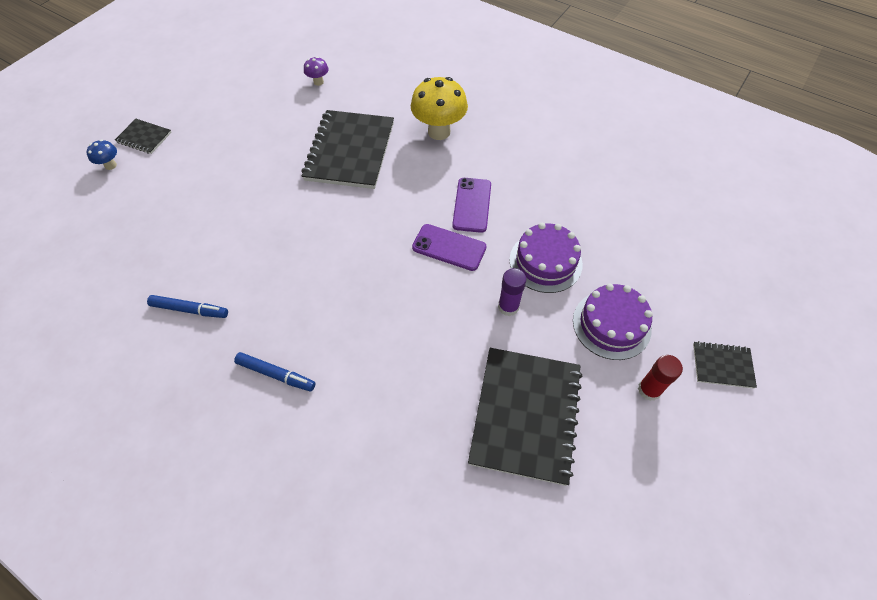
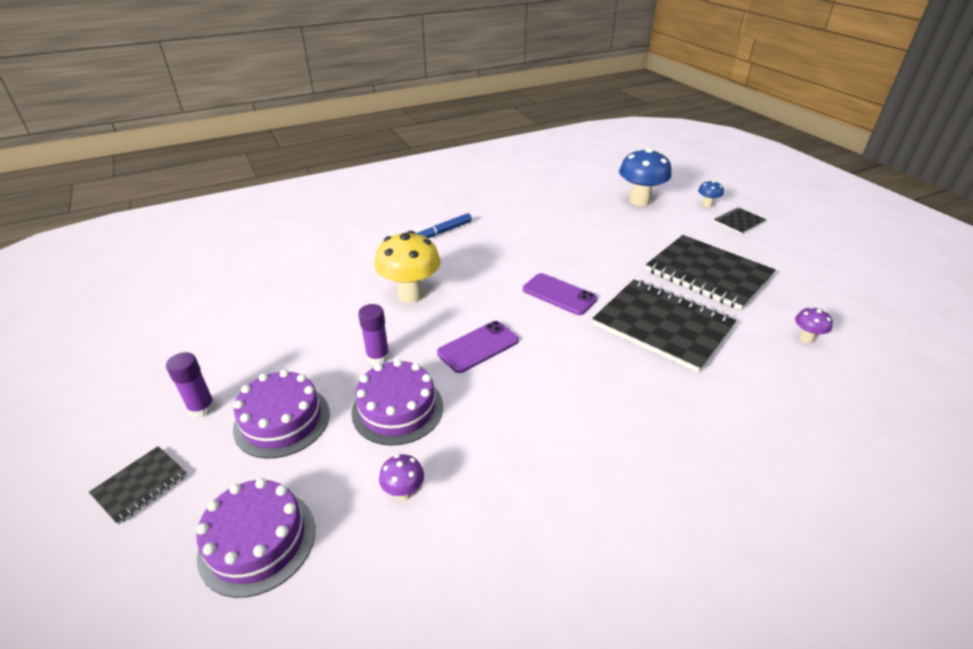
camera: 120 degrees right, 20 degrees down
(119, 220) = (639, 201): none -> blue mushroom
(190, 309) = (529, 212): blue marker -> none
(439, 132) = (663, 408): yellow mushroom -> yellow mushroom (411, 294)
(472, 205) = (520, 386): purple phone -> purple phone (559, 294)
(525, 415) = (282, 323): black notebook -> black notebook (708, 274)
(598, 222) = (404, 492): none -> purple mushroom
(649, 390) = (202, 408): red glue stick -> purple glue stick
(684, 270) = (257, 541): none -> purple cake

